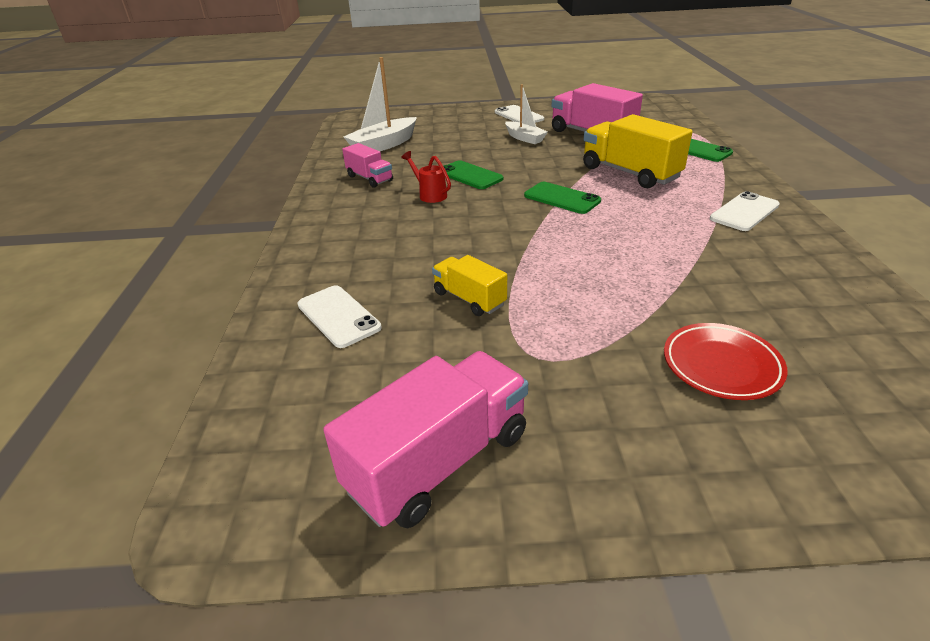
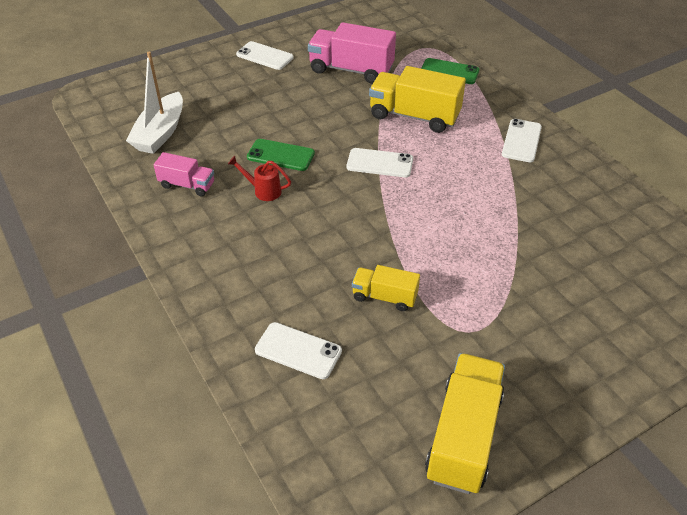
camera: 30 degrees left, 10 degrees up
(439, 461) = (463, 436): pink truck -> yellow truck
(524, 138) = (294, 89): white boat -> none
(562, 198) = (379, 163): green phone -> white phone
(721, 365) = (578, 294): red plate -> none

